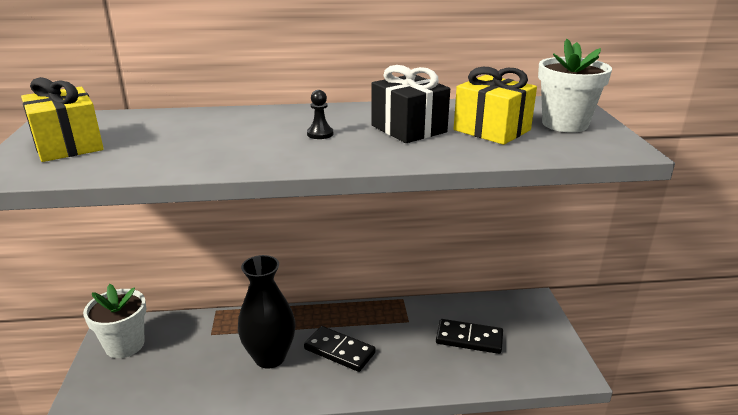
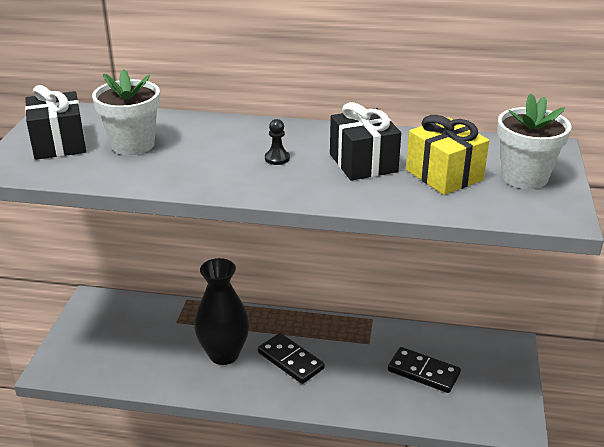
camera: 15 degrees right, 5 degrees up
(68, 145) = (59, 144): yellow gift -> black gift
(125, 345) = (98, 319): white flower pot -> white flower pot (133, 145)

